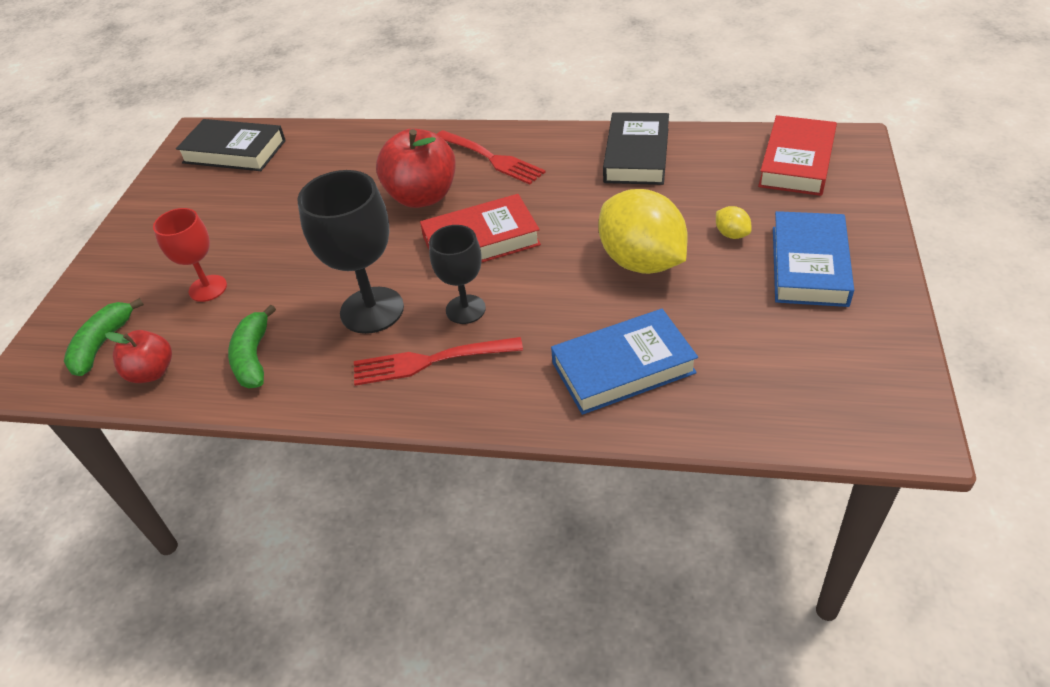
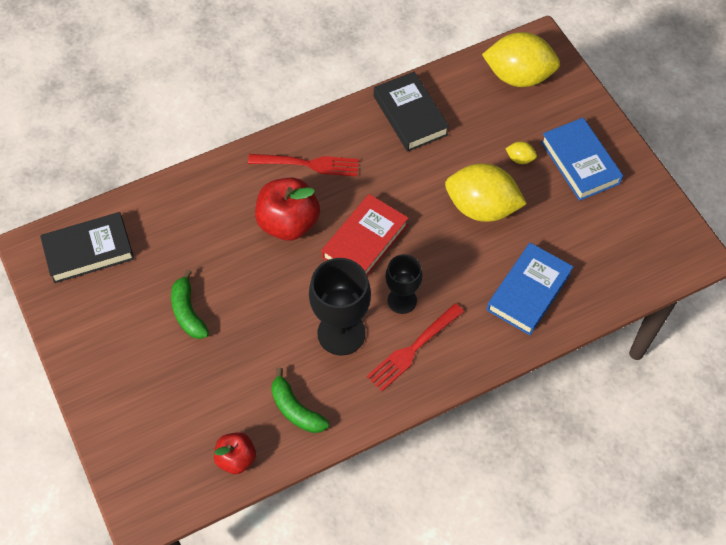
camera: 40 degrees left, 15 degrees up
(102, 344) = (175, 461): green banana -> green banana (188, 312)
(208, 288) = (205, 378): red goblet -> none
(796, 162) = (518, 76): red book -> yellow lemon

